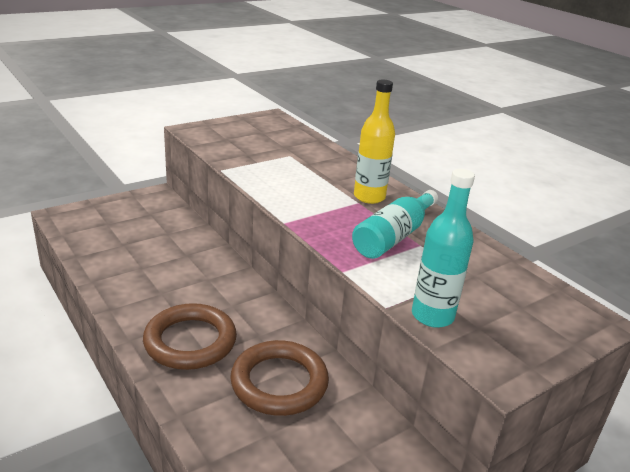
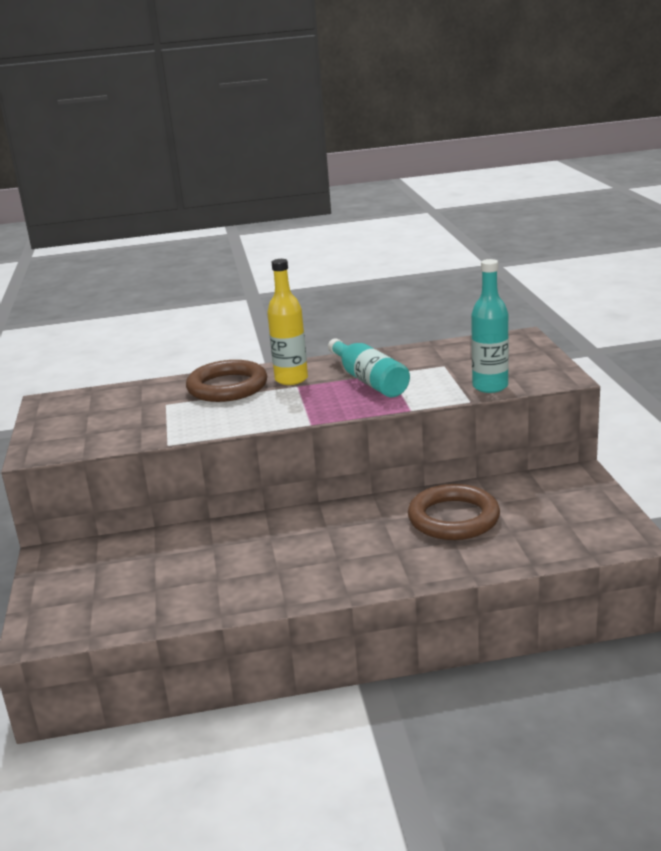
camera: 60 degrees left, 5 degrees down
(190, 341) = (371, 558): brown ring -> brown ring (227, 387)

